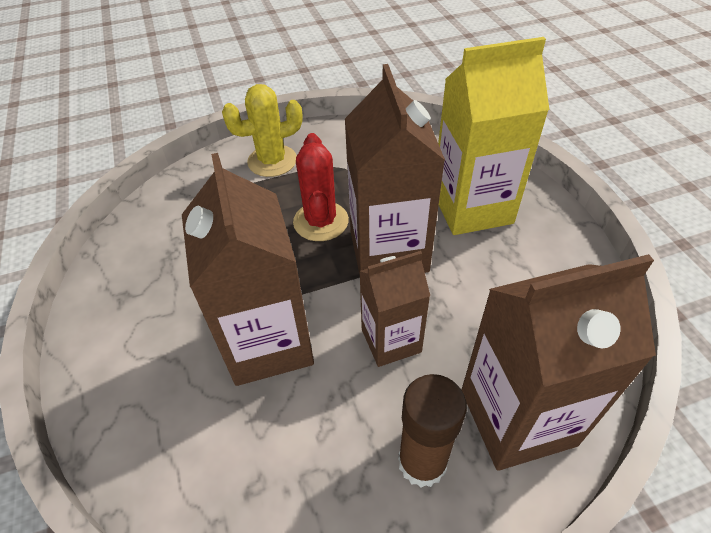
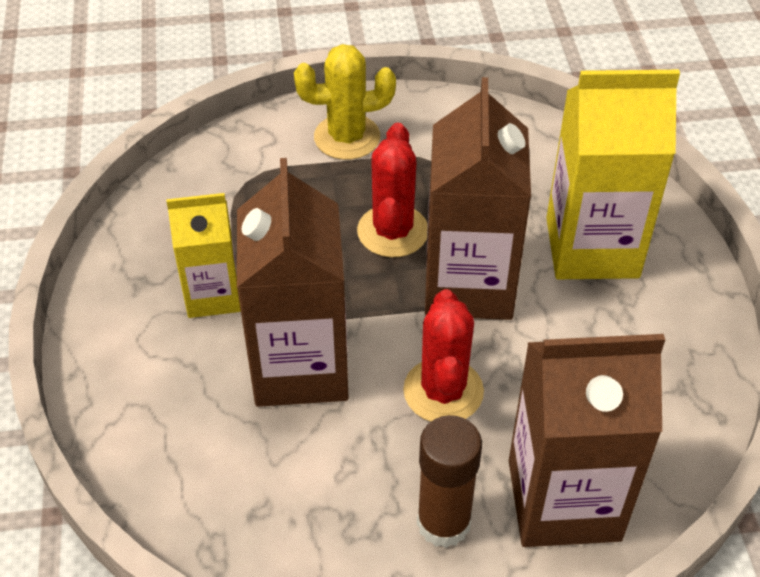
camera: 10 degrees right, 0 degrees up
(185, 296) = (213, 295): none -> yellow carton
(391, 340) = (443, 391): brown carton -> red cactus

